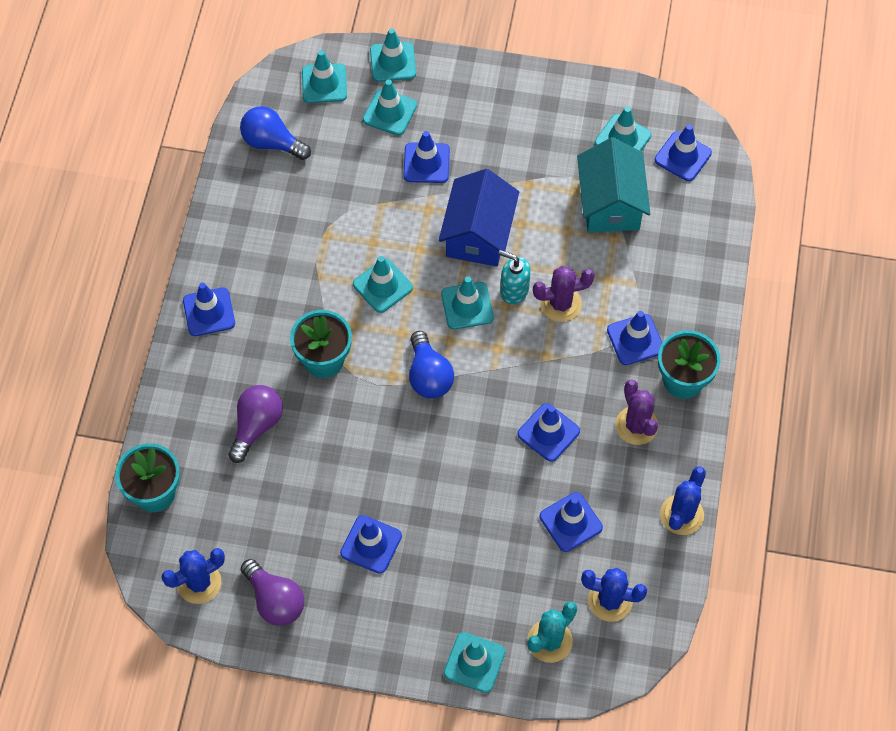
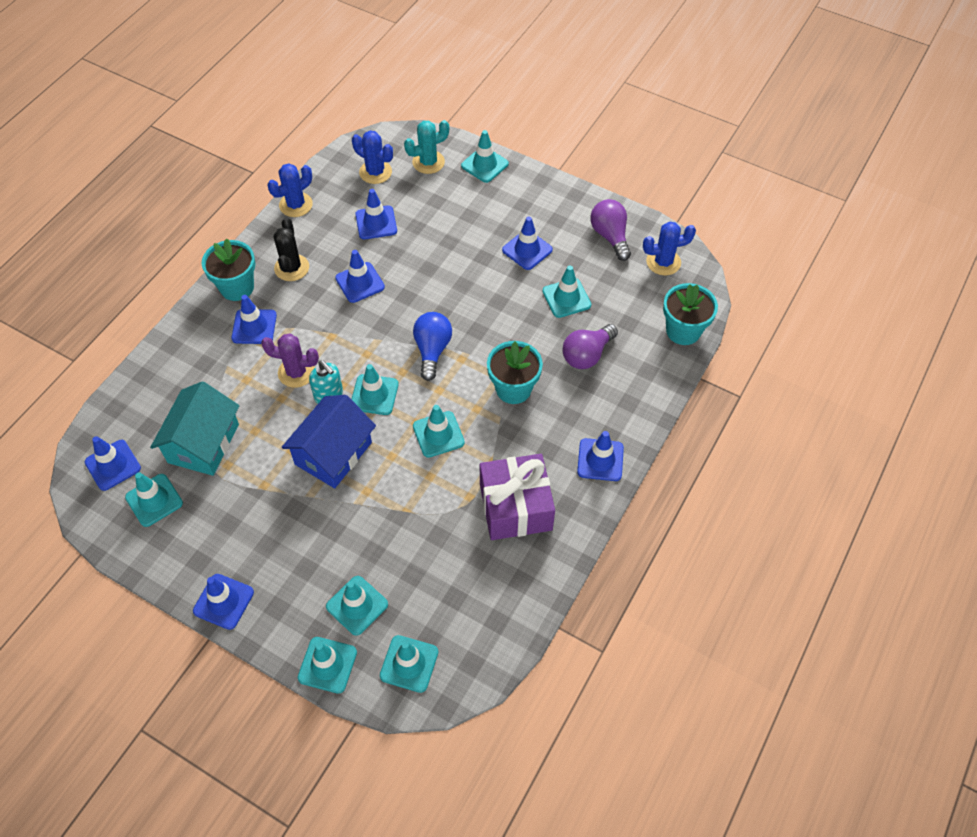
camera: 160 degrees left, 5 degrees down
(272, 143) = (487, 611): blue light bulb -> none
(278, 239) = (516, 507): none -> purple gift
(302, 492) = (566, 298): none -> turquoise traffic cone
(426, 163) = (347, 538): blue traffic cone -> blue traffic cone (223, 601)
(636, 425) = (291, 268): purple cactus -> black cactus

